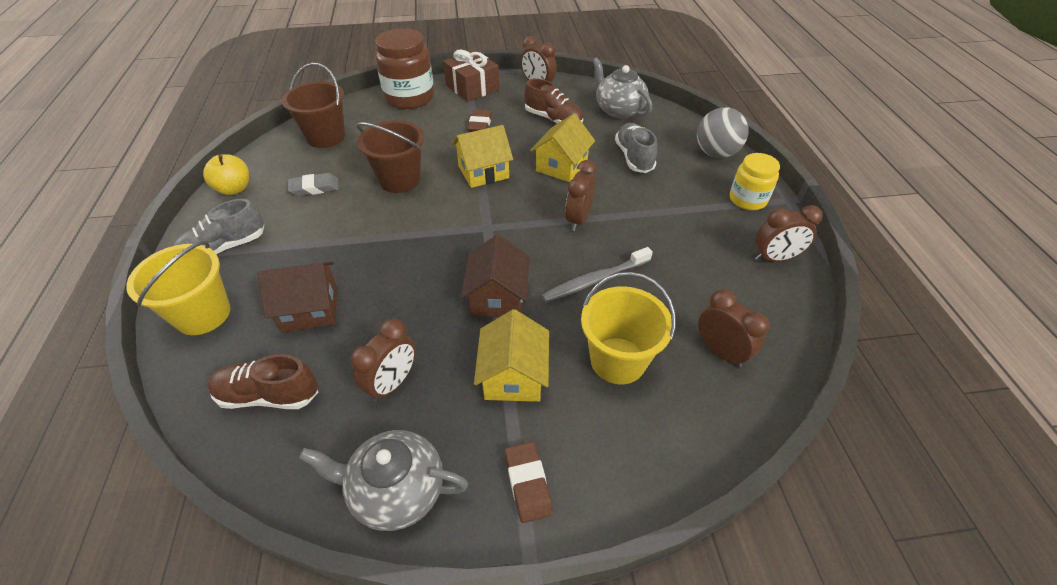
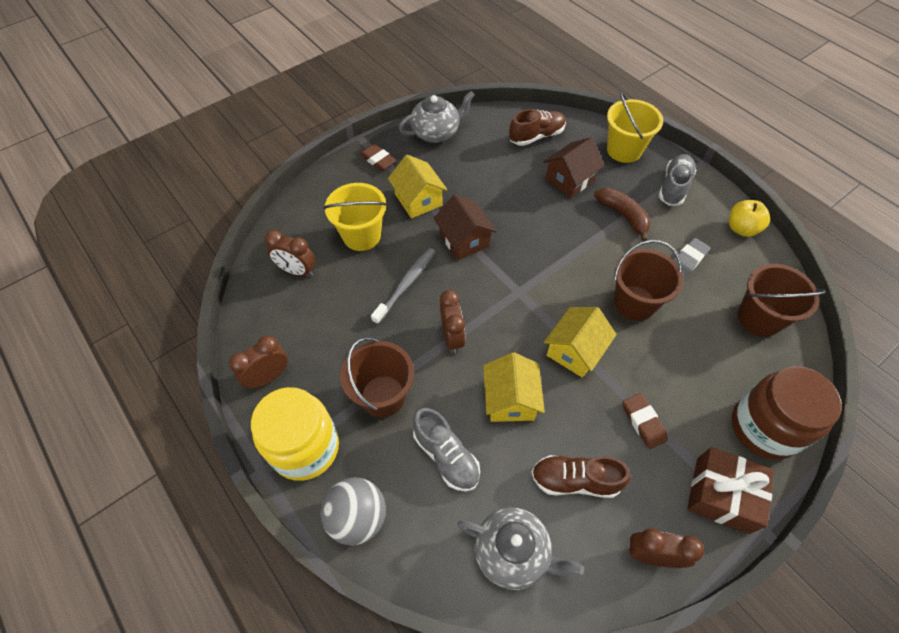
camera: 150 degrees right, 10 degrees up
(312, 245) = (623, 216): none -> brown banana
(392, 383) = (481, 167): brown clock -> none
(666, 205) = (383, 396): none -> brown bucket
(747, 199) = (305, 448): yellow jar -> yellow jar, size x1.65

